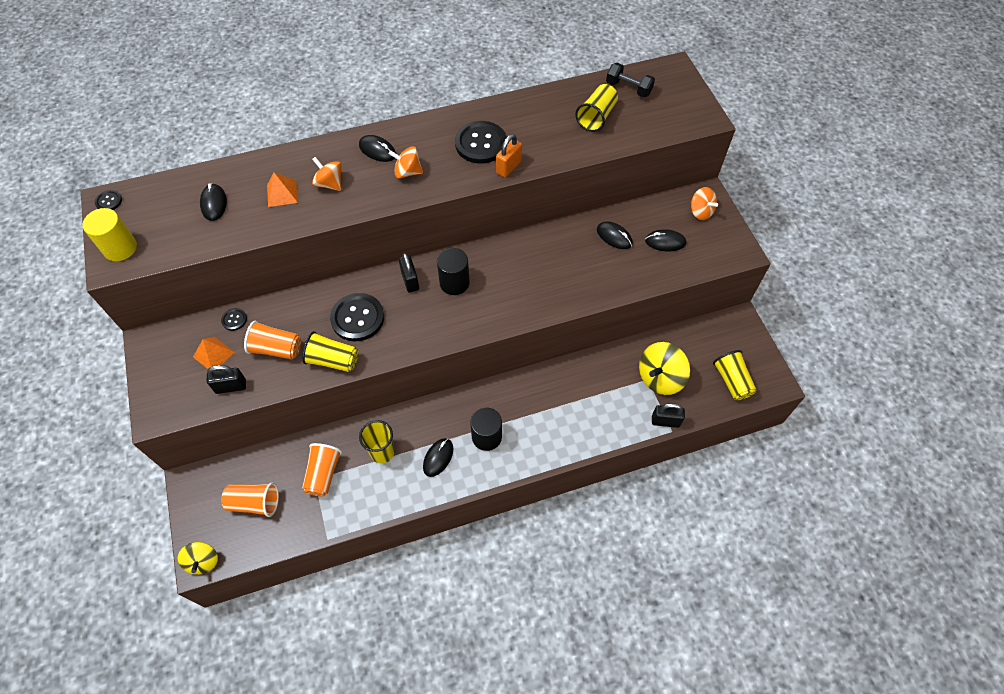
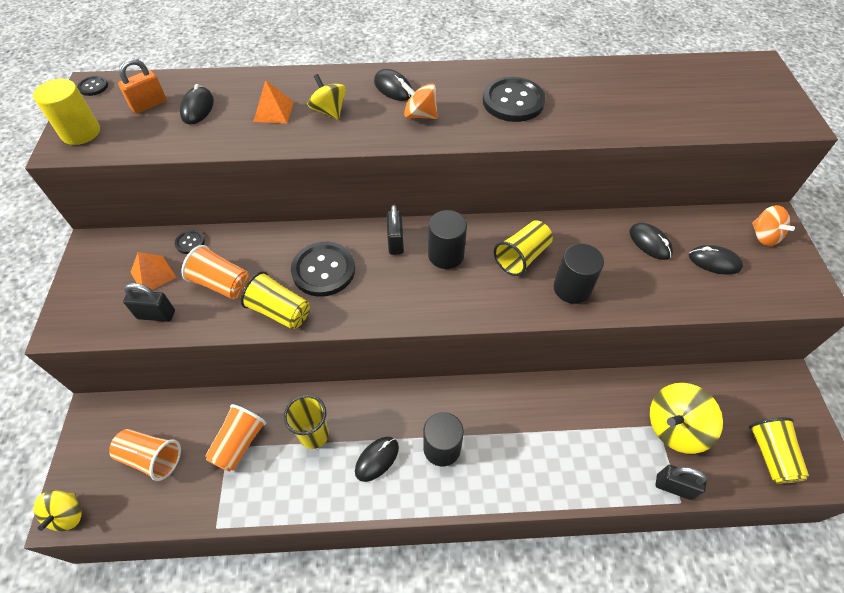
camera: 15 degrees right, 5 degrees down
(330, 183) = (329, 111): orange spinning top -> yellow spinning top
(508, 167) = (540, 130): orange padlock -> orange padlock (149, 105)
(560, 288) = (572, 288): none -> black cylinder
(596, 117) = (658, 97): yellow cup -> yellow cup (522, 257)
(628, 88) = (702, 75): black dumbbell -> none

